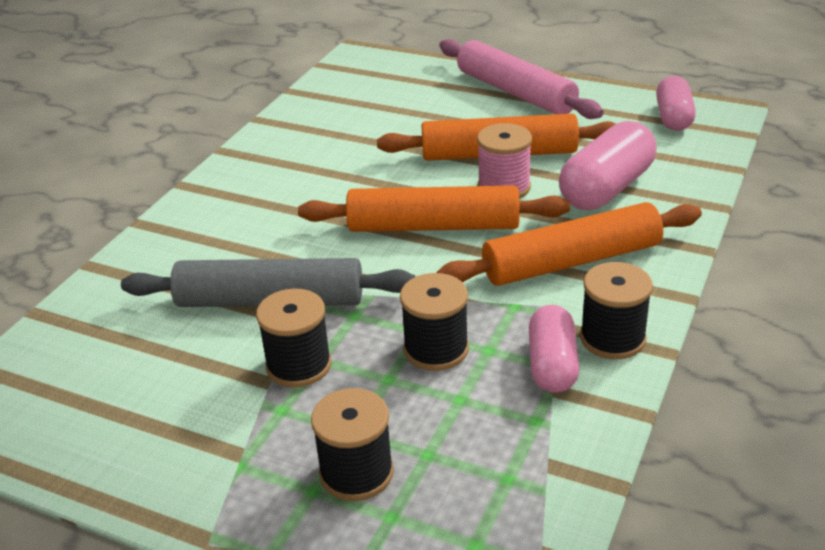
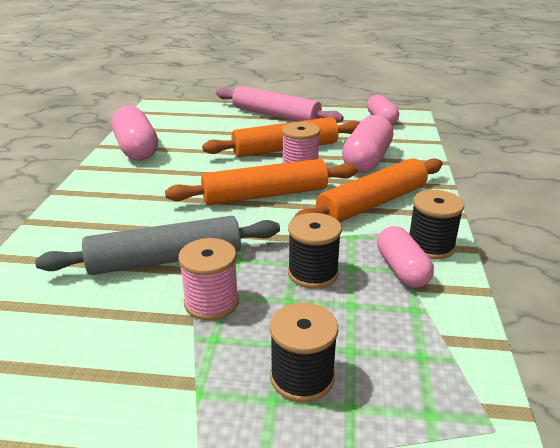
camera: 20 degrees left, 5 degrees down
(299, 130) = (136, 149): none -> pink capsule
(299, 365) = (211, 302): black spool -> pink spool

